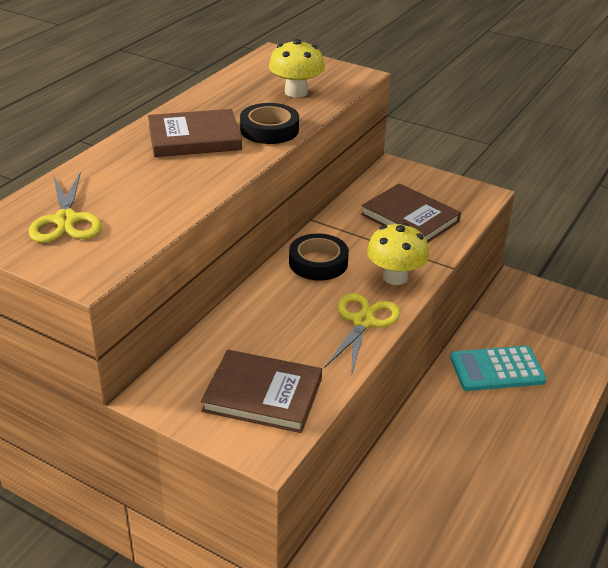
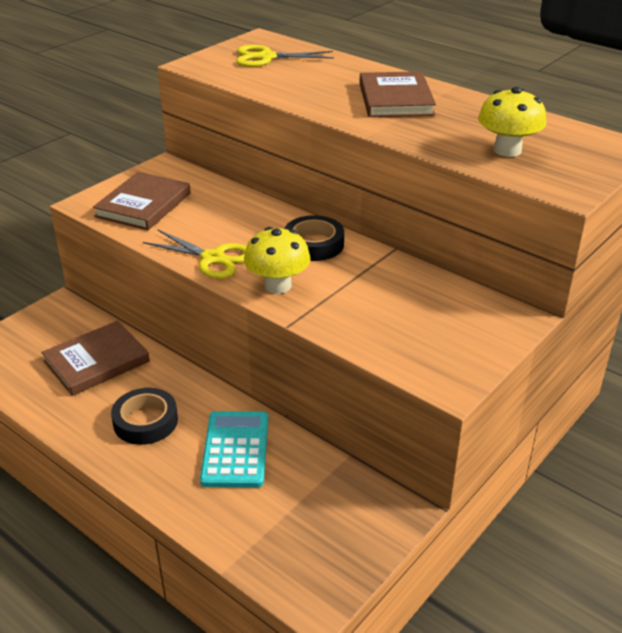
camera: 100 degrees right, 0 degrees up
(269, 130) = (411, 131): black tape -> black tape (145, 421)
(410, 218) = (393, 312): brown book -> brown book (96, 361)

